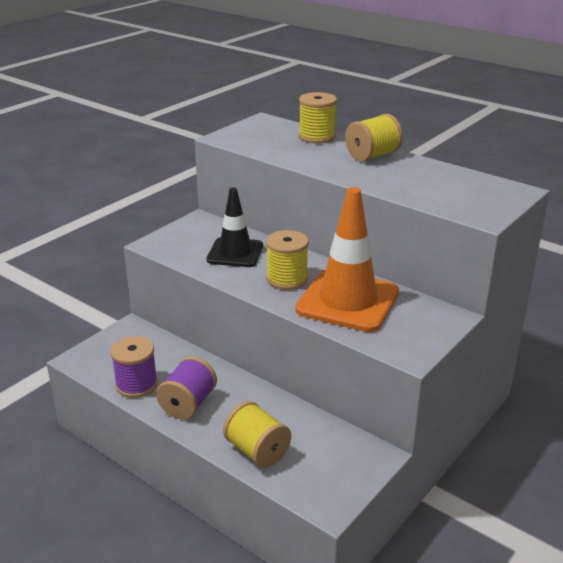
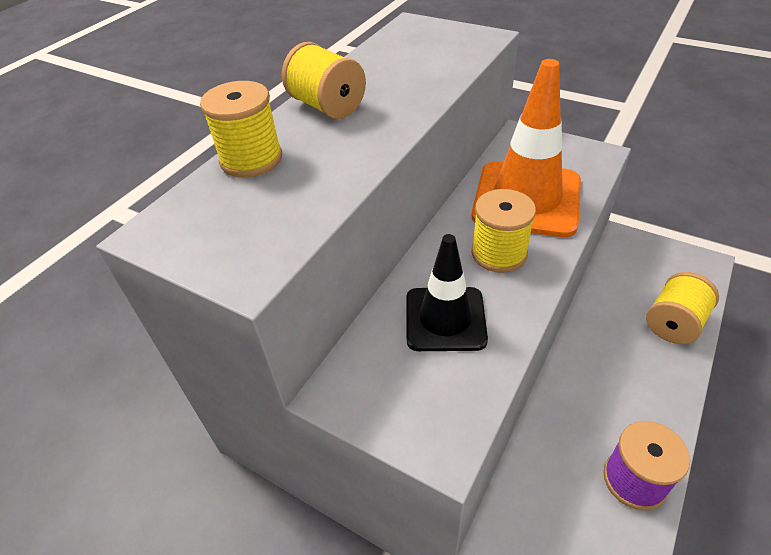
camera: 95 degrees left, 15 degrees up
(188, 404) = (638, 404): purple spool -> none

